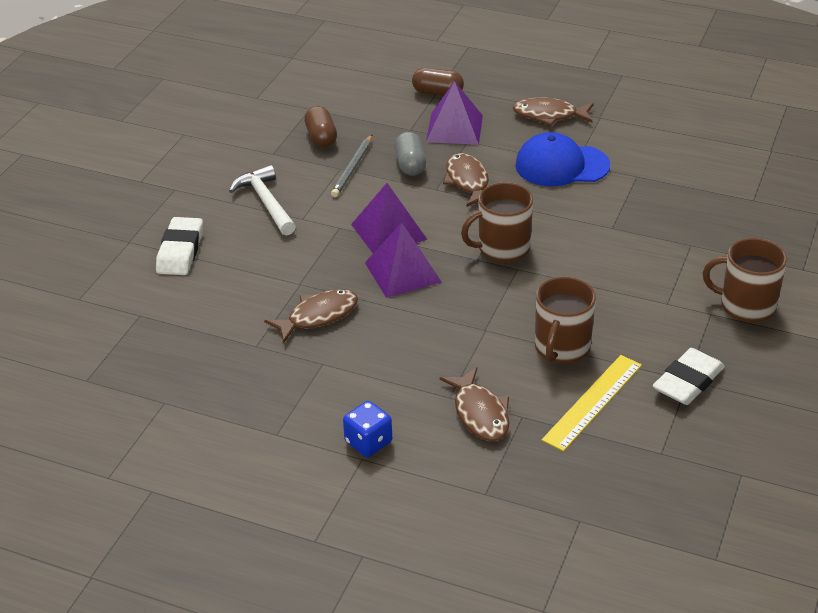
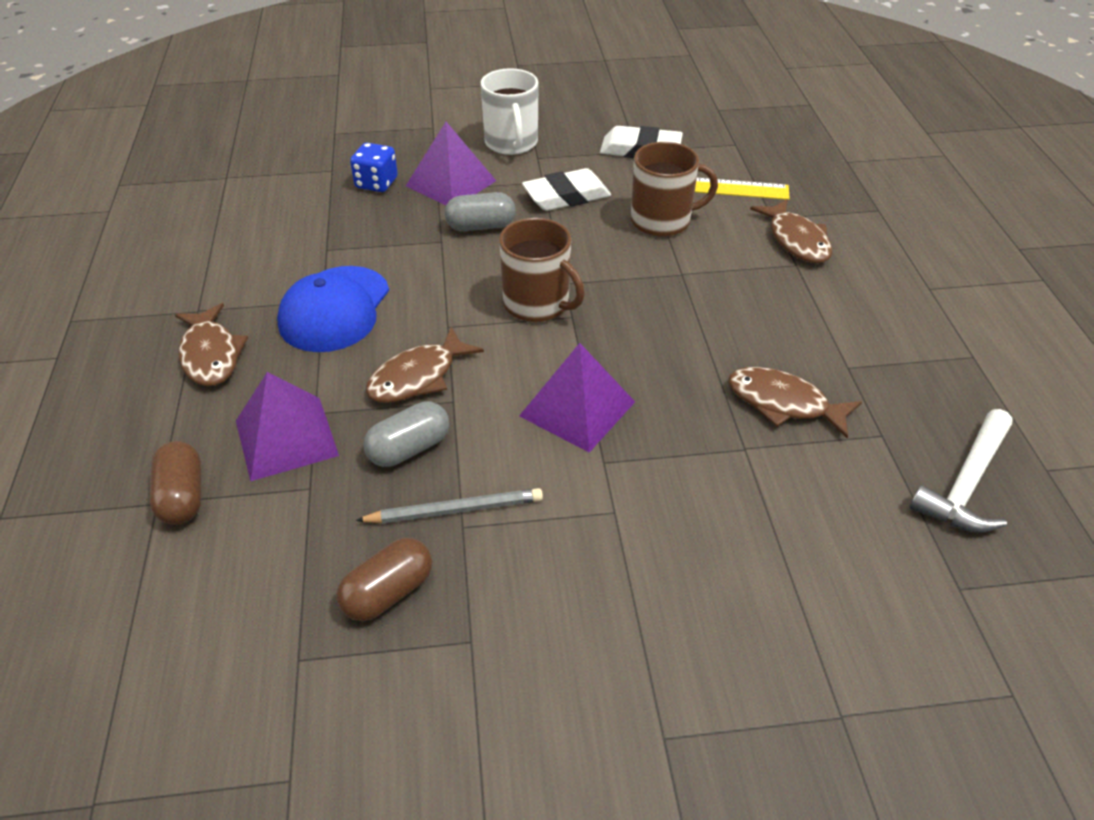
camera: 120 degrees left, 5 degrees up
(180, 251) = (801, 622): white eraser -> white eraser (566, 196)
(266, 202) = (608, 576): white hammer -> white hammer (966, 484)
(368, 442) = (907, 291): blue dice -> blue dice (376, 183)
(403, 272) = (645, 365): purple pyramid -> purple pyramid (451, 183)
(480, 413) = (796, 240): brown fish -> brown fish turned 120 degrees clockwise
(561, 165) = (334, 309): blue cap -> blue cap turned 45 degrees clockwise
(619, 251) = (481, 226): none -> grey capsule
(746, 306) = (511, 143): brown mug -> white mug

